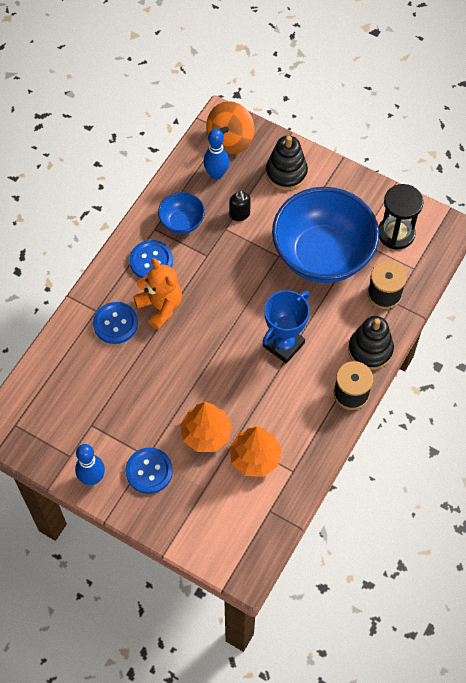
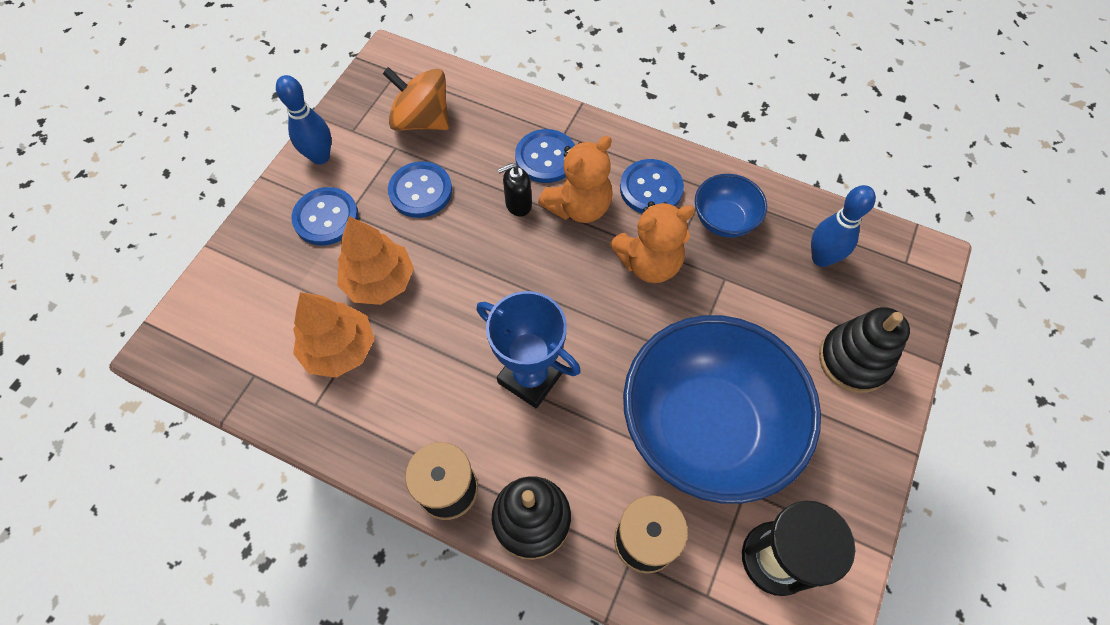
camera: 85 degrees right, 0 degrees up
(134, 407) = (420, 191): none -> blue button
(209, 270) = (649, 263): none -> orange teddy bear
(230, 139) = (892, 272): orange spinning top -> orange spinning top (422, 120)
(239, 214) = (756, 296): black soap dispenser -> black soap dispenser (518, 205)

